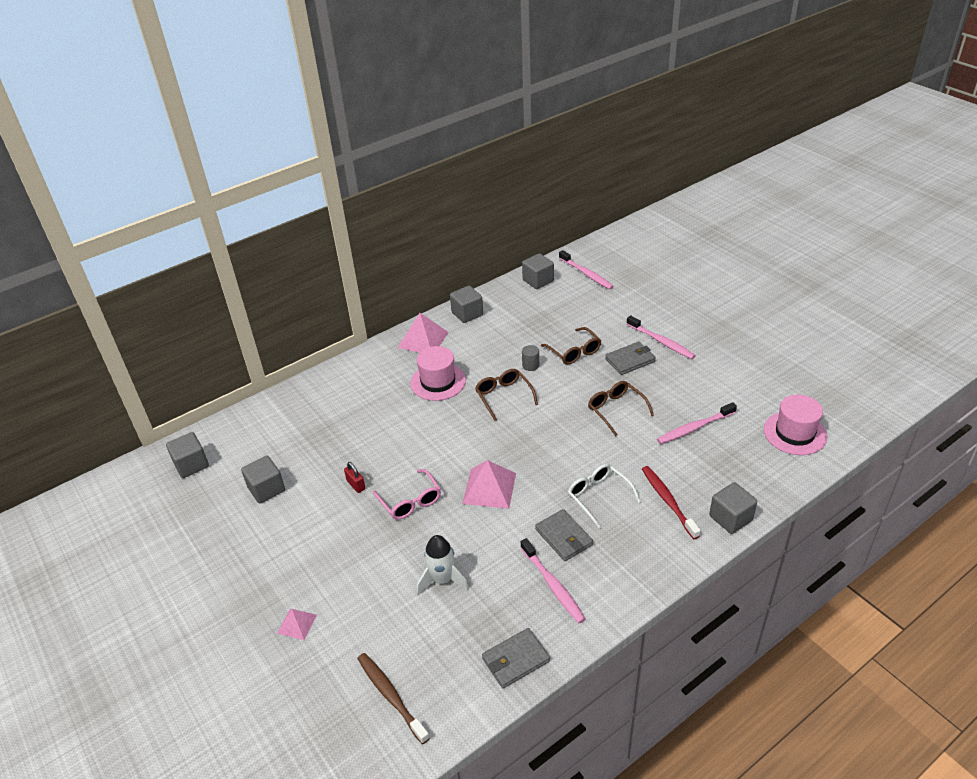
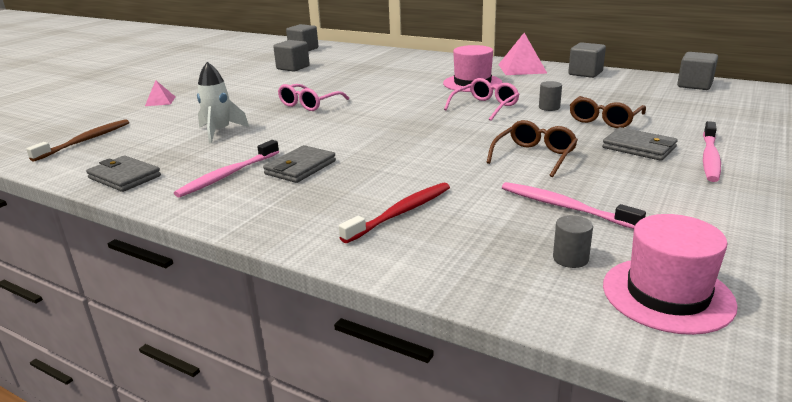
camera: 65 degrees right, 15 degrees down
(356, 485) = (316, 86): red padlock -> none
(489, 488) = (348, 126): pink pyramid -> none
(503, 396) = (485, 107): brown glasses -> pink glasses
(586, 274) = (757, 100): pink toothbrush -> none
(598, 496) = (376, 173): white glasses -> none
(730, 518) = (403, 263): grey cube -> none
(751, 450) = (570, 258): none -> grey cylinder

